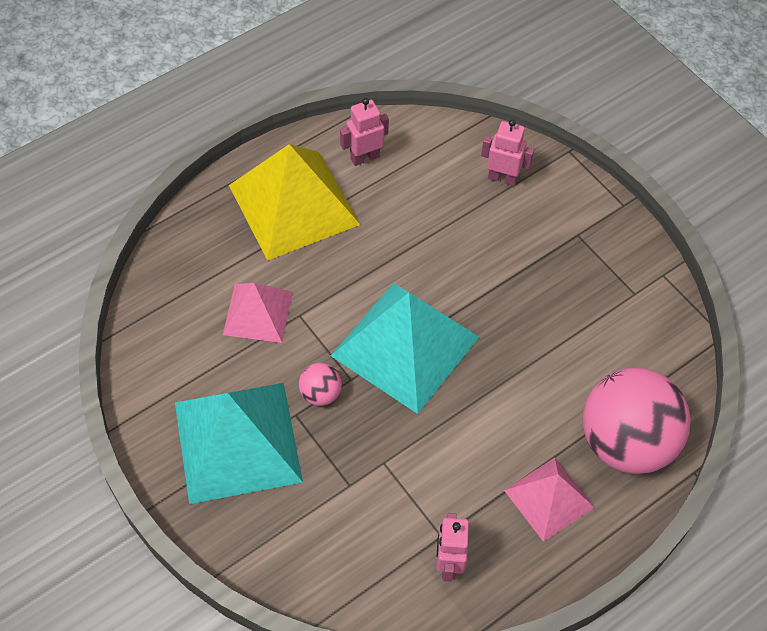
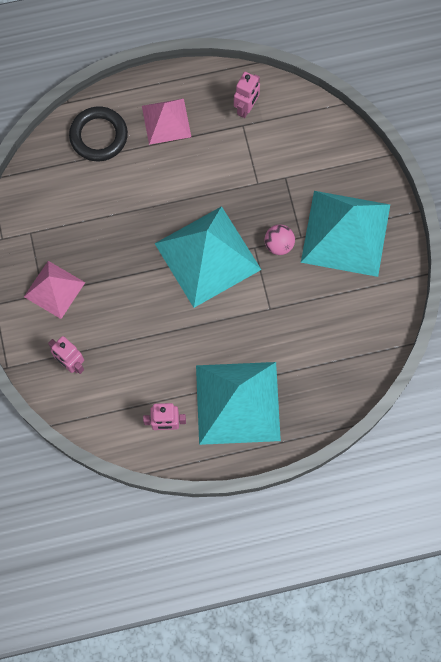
camera: 155 degrees left, 15 degrees up
(258, 313) = (298, 321): pink pyramid -> pink pyramid (54, 289)
(294, 204) = (237, 402): yellow pyramid -> turquoise pyramid
(626, 442) = (98, 136): pink ball -> black ring

